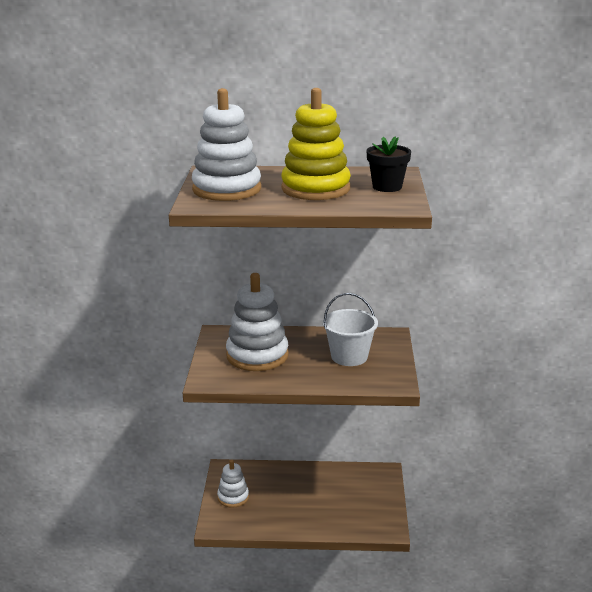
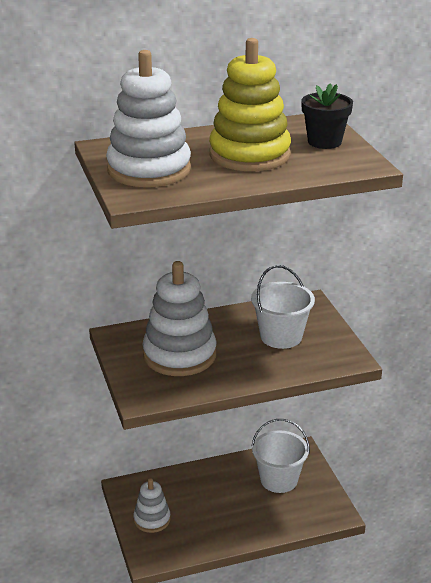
camera: 20 degrees left, 5 degrees up
(353, 490) = (279, 480): none -> white bucket

